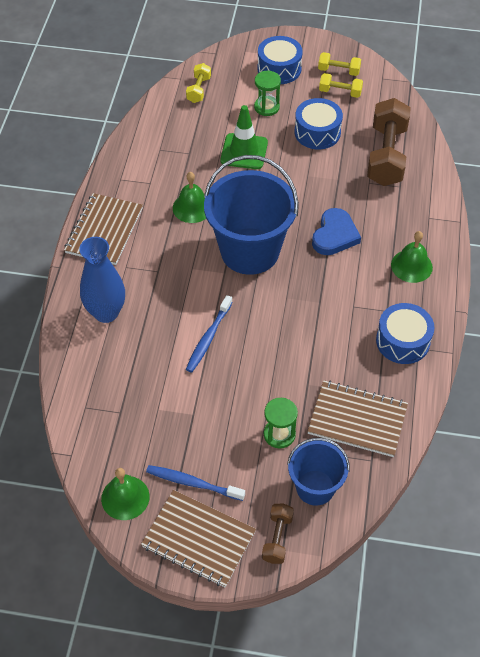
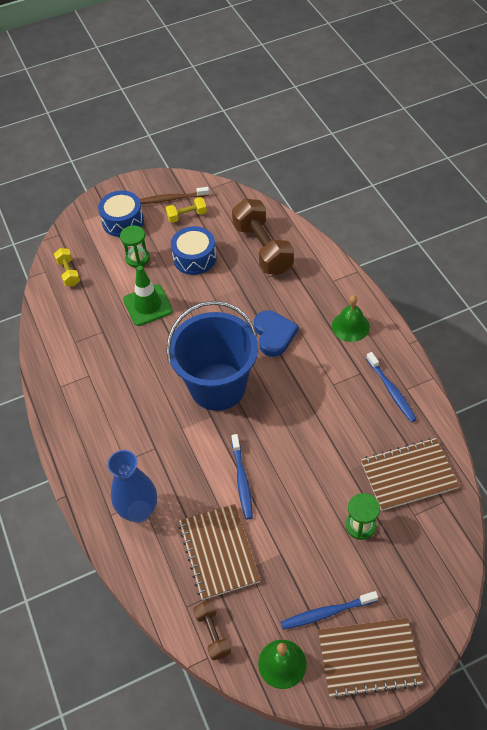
camera: 30 degrees left, 0 degrees up
(104, 230) = (81, 439): brown notebook -> brown notebook (219, 552)
(192, 207) = (141, 376): green bell -> none
(277, 538) = (427, 613): brown dumbbell -> brown dumbbell (213, 633)
(315, 487) = (421, 551): blue bucket -> none
(338, 71) = (172, 199): yellow dumbbell -> brown toothbrush
(402, 341) = (391, 390): blue drum -> blue toothbrush

